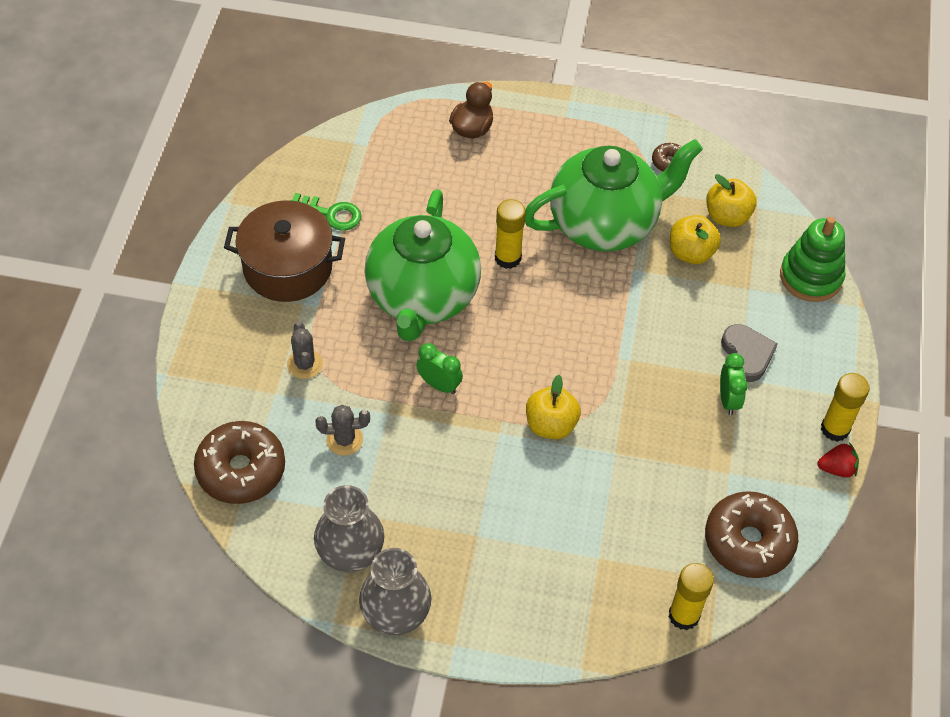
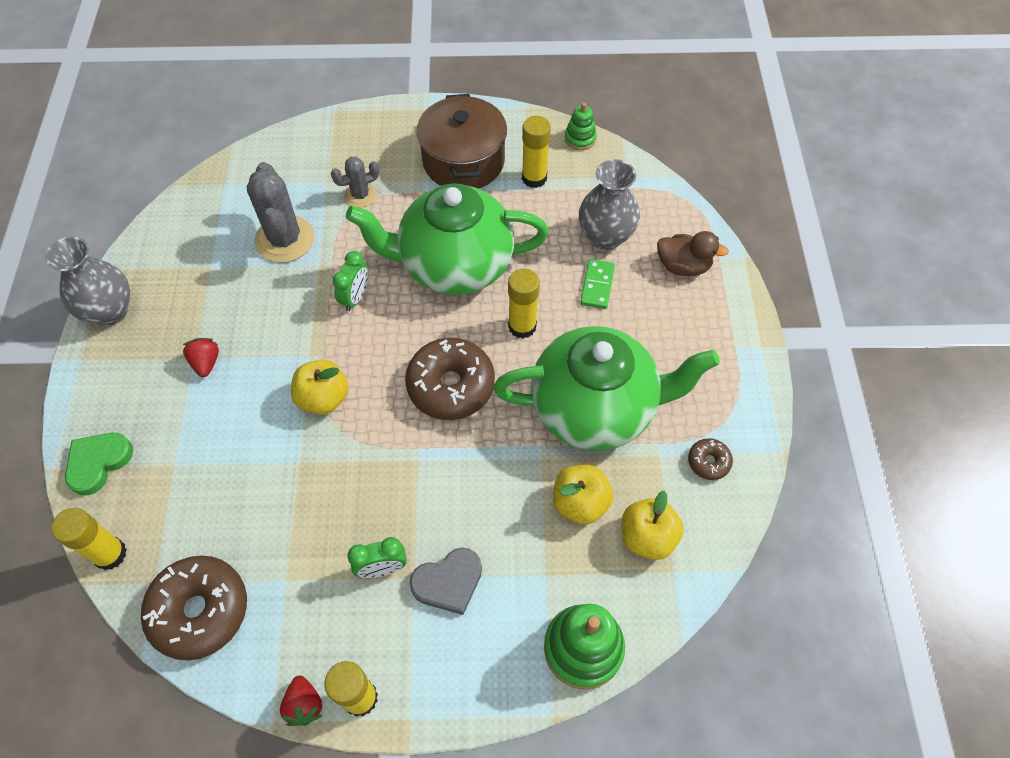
camera: 80 degrees right, 5 degrees up
(241, 470) = (246, 177): brown donut -> brown donut (451, 386)
(291, 167) = (580, 138): none -> green stacking toy
(331, 214) = (534, 178): green key -> yellow glue stick
(344, 440) = (285, 239): grey cactus -> grey cactus, size x1.79
(350, 554) = (169, 267): grey vase -> grey vase (605, 236)
(476, 194) = (597, 285): none -> green domino
(486, 524) = (206, 363): none -> red strawberry
(584, 626) = (98, 463): none -> green heart
(605, 223) = (595, 408): green teapot -> green teapot turned 60 degrees counterclockwise

